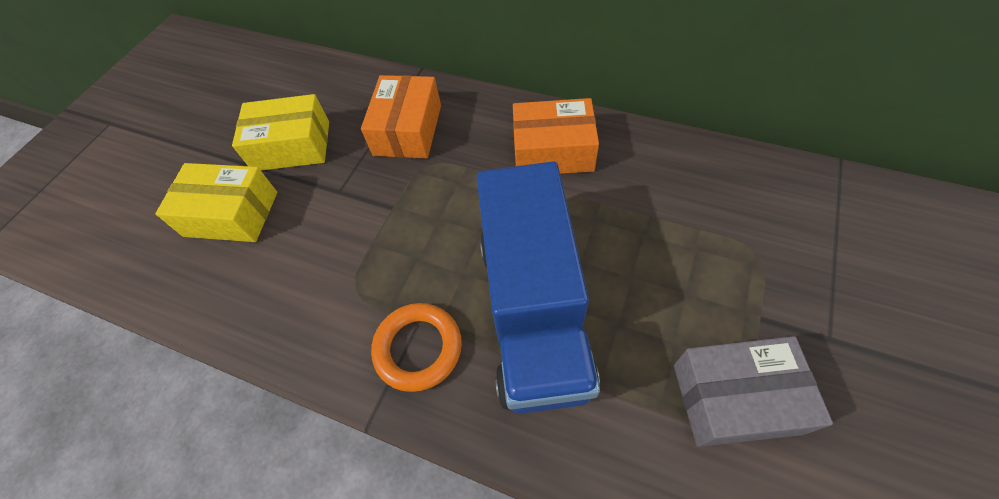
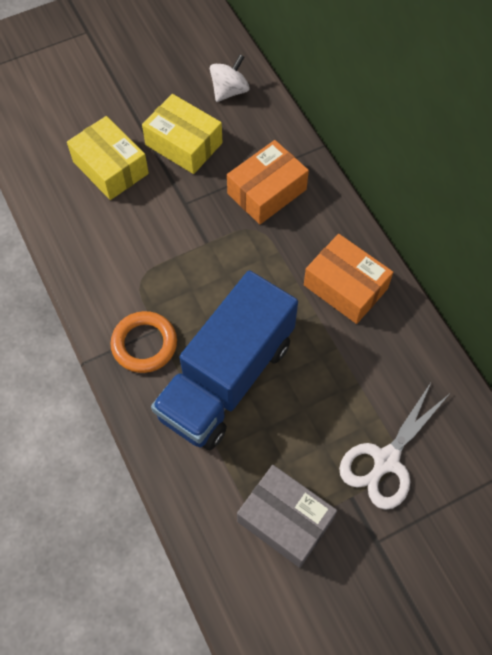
camera: 35 degrees right, 5 degrees up
(298, 82) = (229, 91): none -> white spinning top
(747, 259) = (386, 460): none -> white scissors

